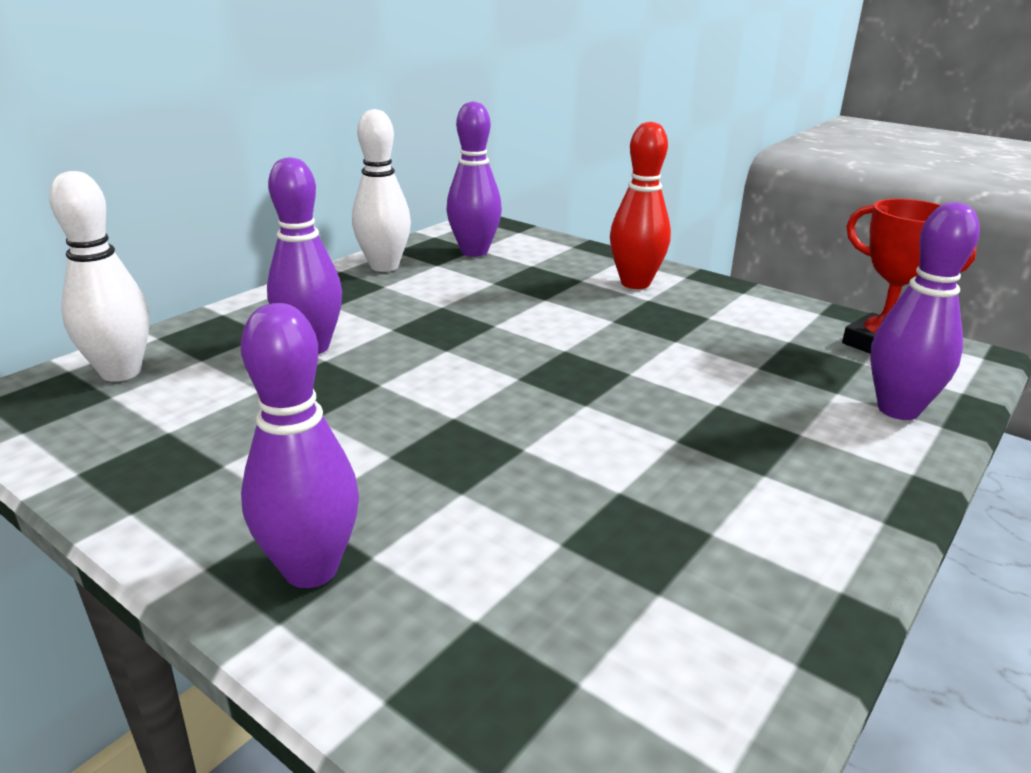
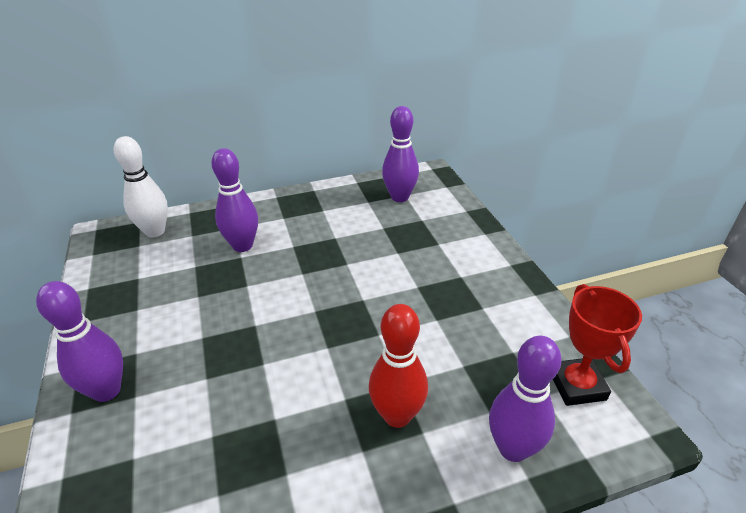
camera: 35 degrees right, 10 degrees up
(384, 266) = (338, 194): white bowling pin -> none
(635, 283) = (468, 259): red bowling pin -> red bowling pin (397, 415)

